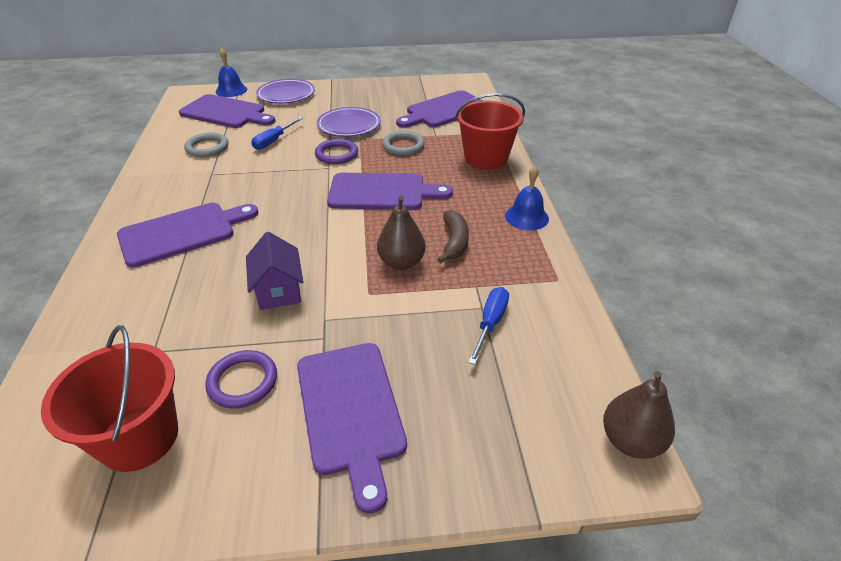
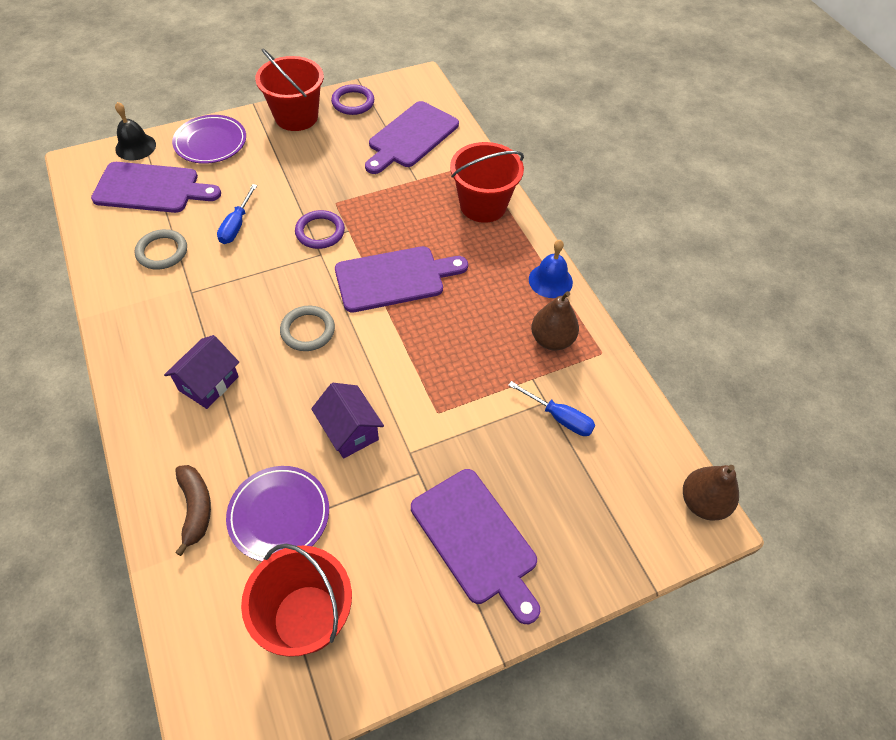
camera: 20 degrees left, 15 degrees up
(183, 233) = (208, 383): purple cutting board -> purple house
(231, 90) = (135, 147): blue bell -> black bell
(243, 381) = (368, 539): purple ring -> purple ring (353, 102)
(349, 125) = (312, 182): purple plate -> purple plate (279, 515)
(359, 89) = (296, 117): none -> red bucket
(401, 262) = (453, 367): brown pear -> brown pear (552, 340)
(403, 146) = (388, 204): grey ring -> grey ring (308, 330)
(454, 242) = (493, 330): brown banana -> brown banana (195, 508)
(490, 323) = (559, 417): blue screwdriver -> blue screwdriver turned 120 degrees clockwise

